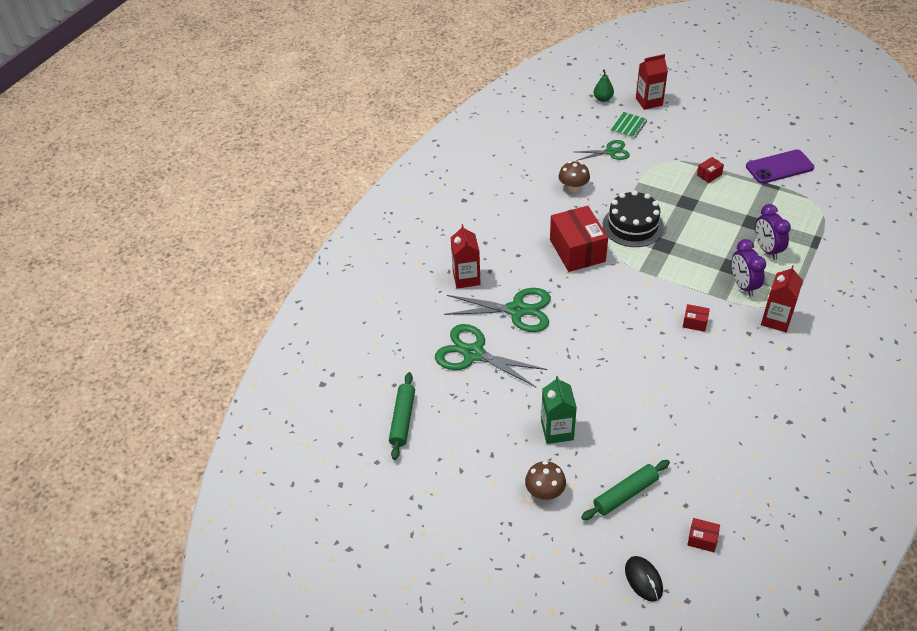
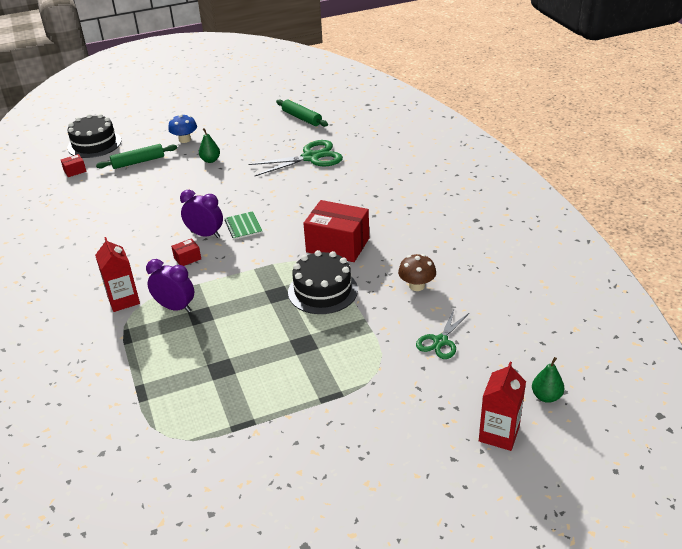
camera: 130 degrees right, 10 degrees down
(466, 278) = (382, 183): red carton -> none
(517, 310) = (321, 189): green scissors -> none
(545, 492) = (185, 139): brown mushroom -> blue mushroom
(557, 430) = (210, 160): green carton -> green pear
(625, 494) = (138, 162): green rolling pin -> green rolling pin turned 60 degrees clockwise
(628, 126) = (469, 383): green notebook -> green notebook (243, 226)
(643, 579) = (94, 144): black mouse -> black cake
(709, 175) = (318, 388): red box -> none
(767, 249) = (182, 352): purple clock -> purple clock (205, 235)
(779, 167) = (255, 457): purple phone -> none

